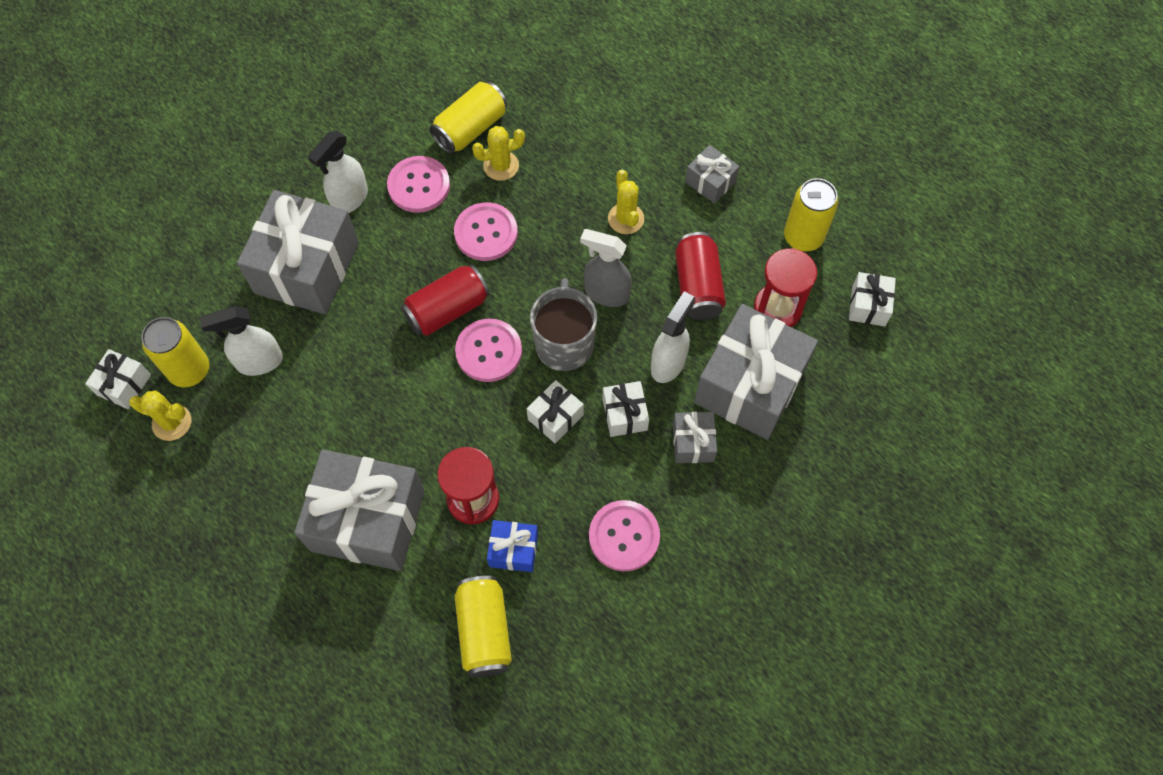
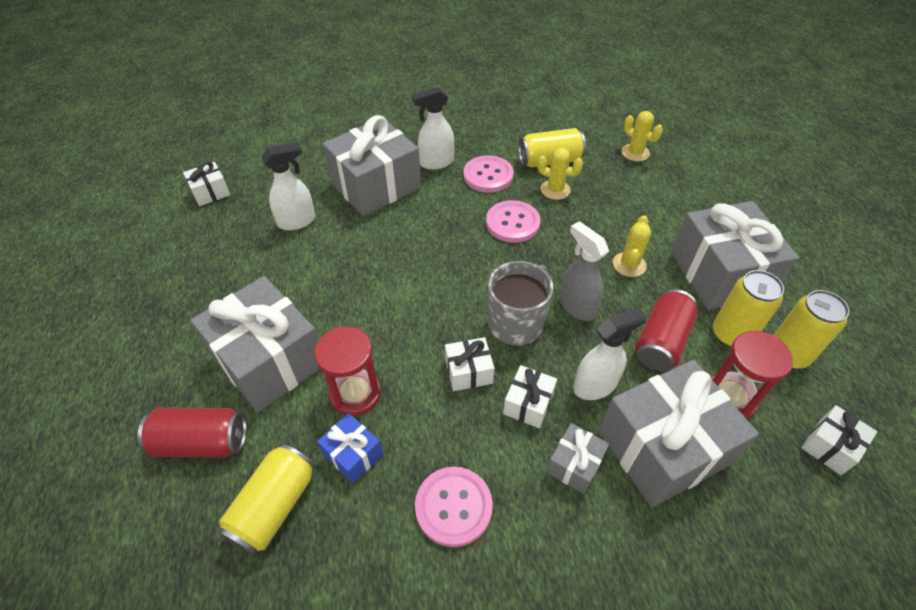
camera: 35 degrees right, 15 degrees down
(172, 422) = (214, 226): yellow cactus -> yellow cactus (635, 153)
(189, 370) = (253, 204): yellow can -> yellow can (731, 334)
(259, 362) = (297, 221): white spray bottle -> white spray bottle turned 135 degrees clockwise
(447, 310) = (446, 255): red can -> red can (202, 442)
(489, 351) = (454, 297): pink button -> none
(710, 182) = (720, 274): grey gift -> grey gift, size x2.17

